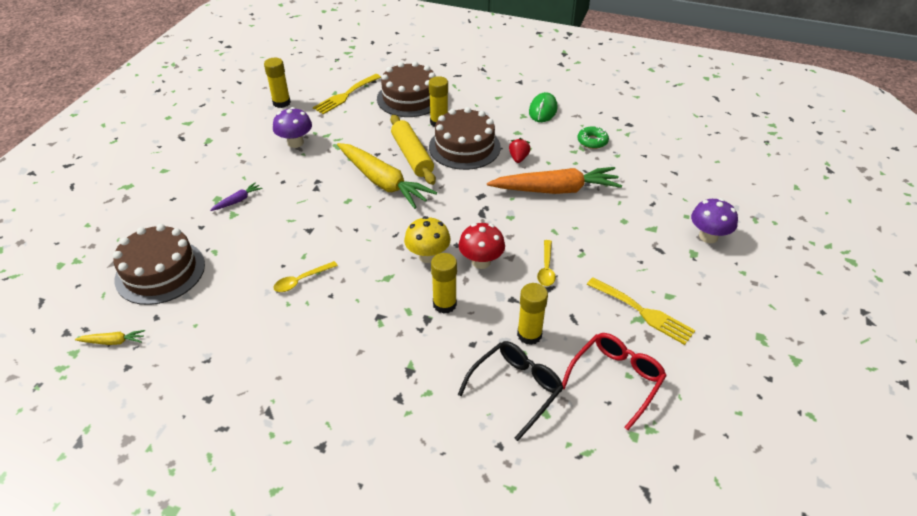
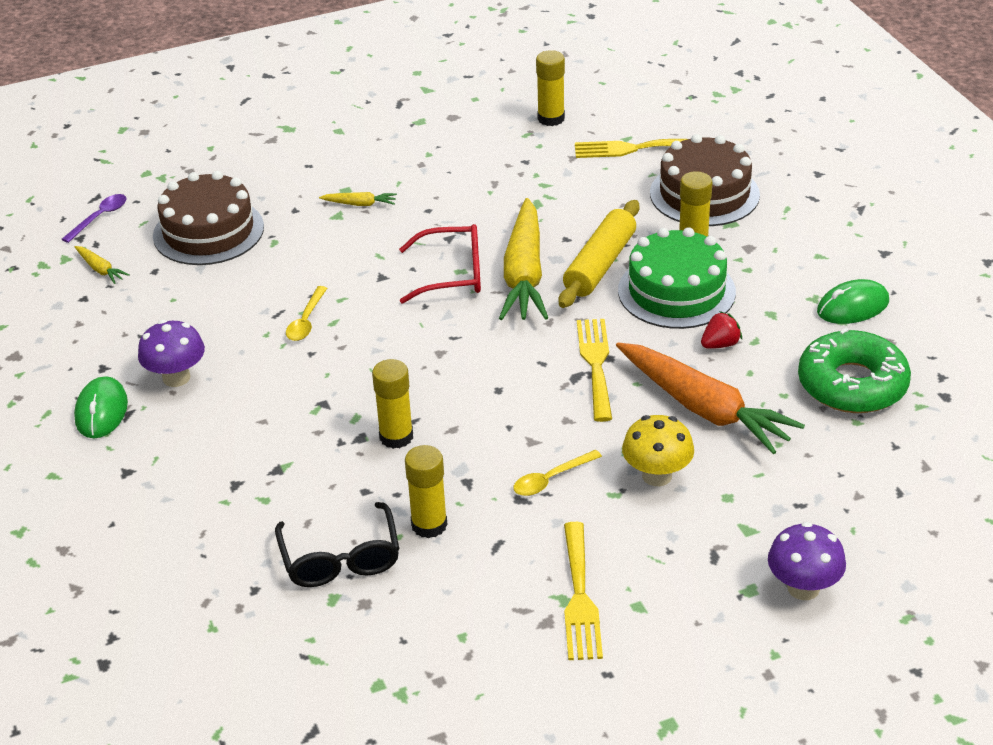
camera: 50 degrees right, 5 degrees down
(64, 311) = (100, 217): none -> purple spoon
(238, 201) = (360, 204): purple carrot -> yellow carrot
(248, 424) = (101, 411): none -> green mouse
(295, 143) = (499, 174): purple mushroom -> purple mushroom (176, 377)
(301, 280) = (306, 321): yellow spoon -> yellow spoon turned 90 degrees counterclockwise
(428, 256) = (452, 380): yellow mushroom -> yellow mushroom (657, 475)
(464, 147) = (676, 291): brown cake -> green cake
(481, 202) = (595, 364): none -> yellow fork
(481, 261) = (495, 423): red mushroom -> none
(516, 389) = (340, 559): black glasses -> black glasses turned 75 degrees clockwise
(592, 141) = (852, 384): green donut -> green donut, size x2.01
(616, 379) = (444, 629): red glasses -> red glasses (452, 274)

